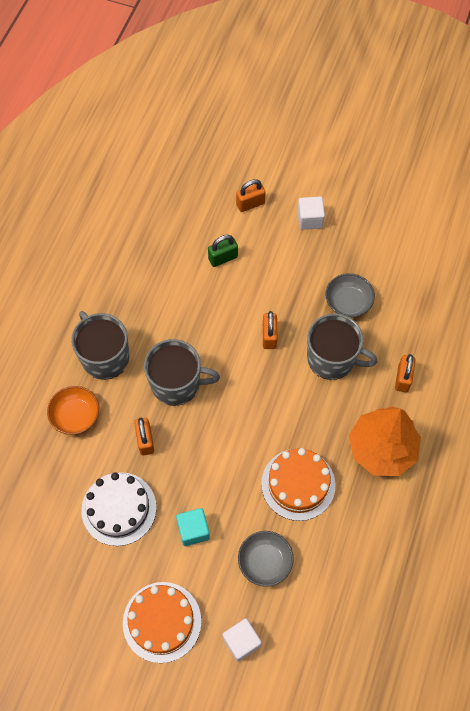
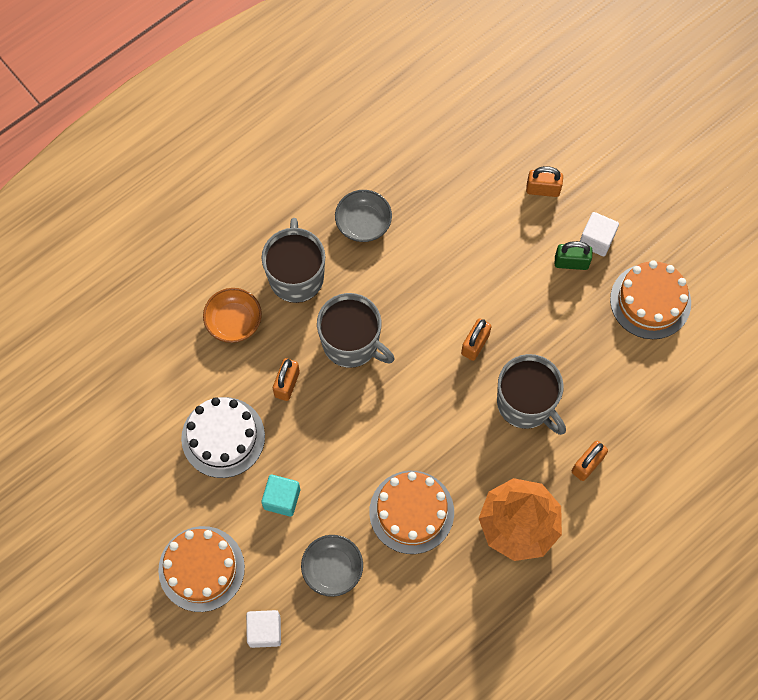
camera: 30 degrees right, 5 degrees up
(223, 258) = (477, 234): green padlock -> green padlock (571, 262)
(348, 302) = (581, 352): grey bowl -> grey bowl (363, 223)
(373, 242) = (650, 301): none -> orange cake

